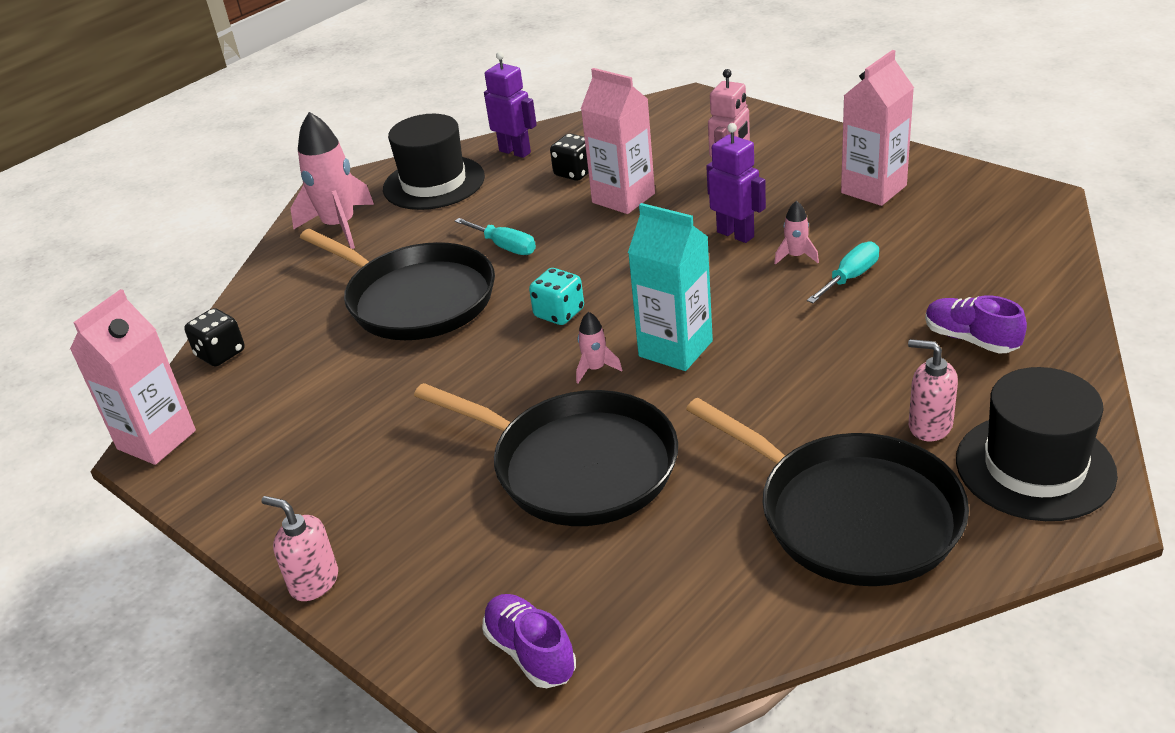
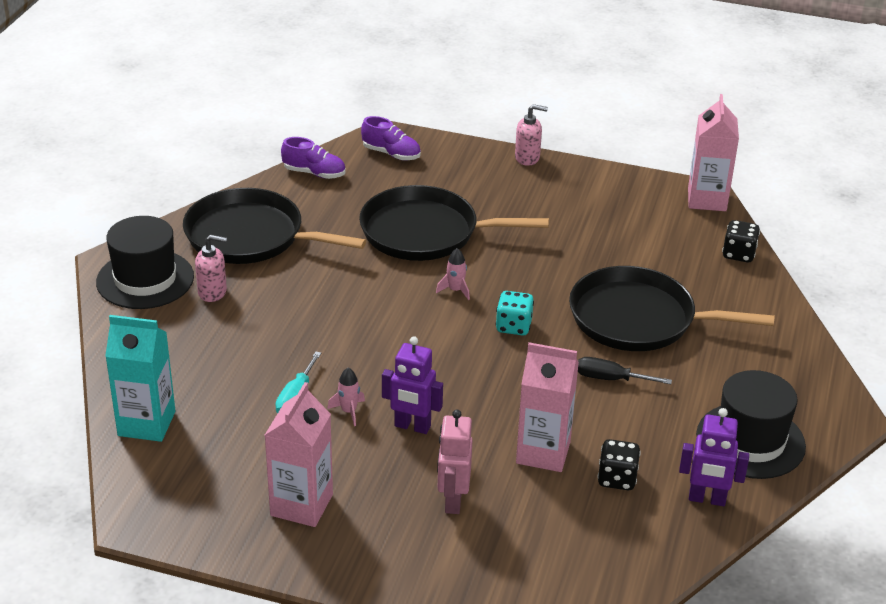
camera: 150 degrees right, 0 degrees up
(340, 226) = (784, 375): pink rocket -> none
(504, 246) = (610, 379): turquoise screwdriver -> black screwdriver
(675, 349) = (406, 314): turquoise carton -> turquoise carton (146, 423)
(971, 339) = (191, 358): purple shoe -> purple shoe (314, 173)

